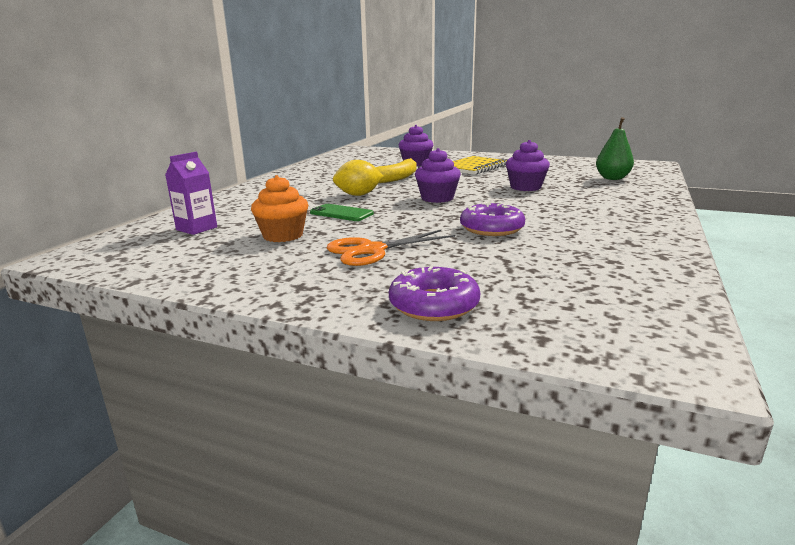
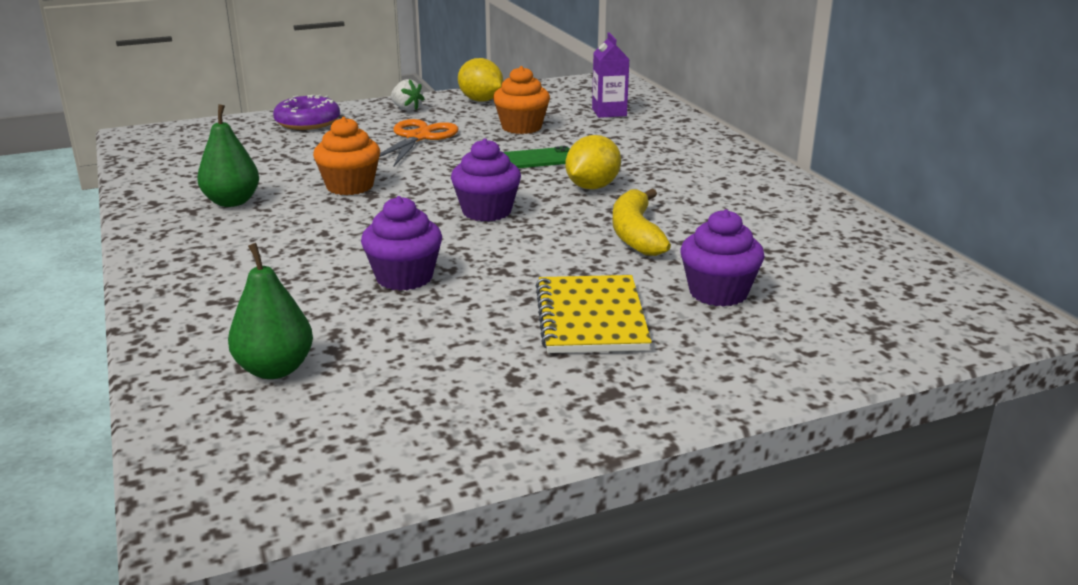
camera: 135 degrees right, 5 degrees up
(224, 273) = (481, 100): none -> yellow lemon
(307, 287) = (406, 109): none -> white strawberry
(491, 228) = (350, 186): purple donut -> orange cupcake
(592, 239) = (232, 202): none -> green pear

